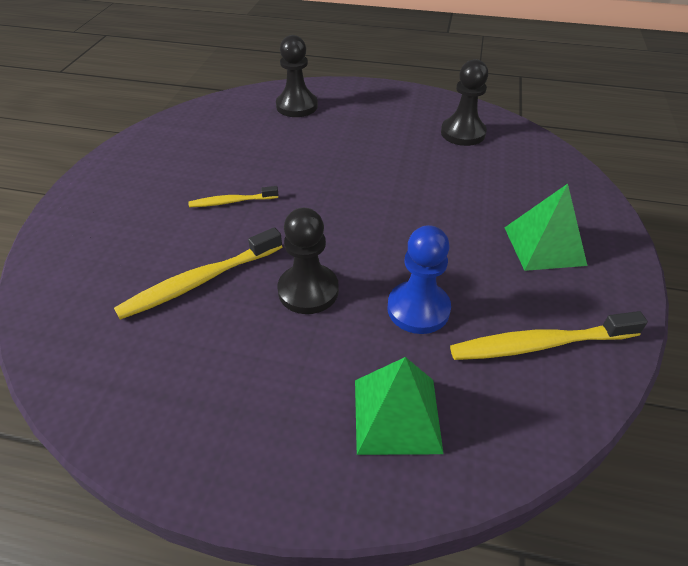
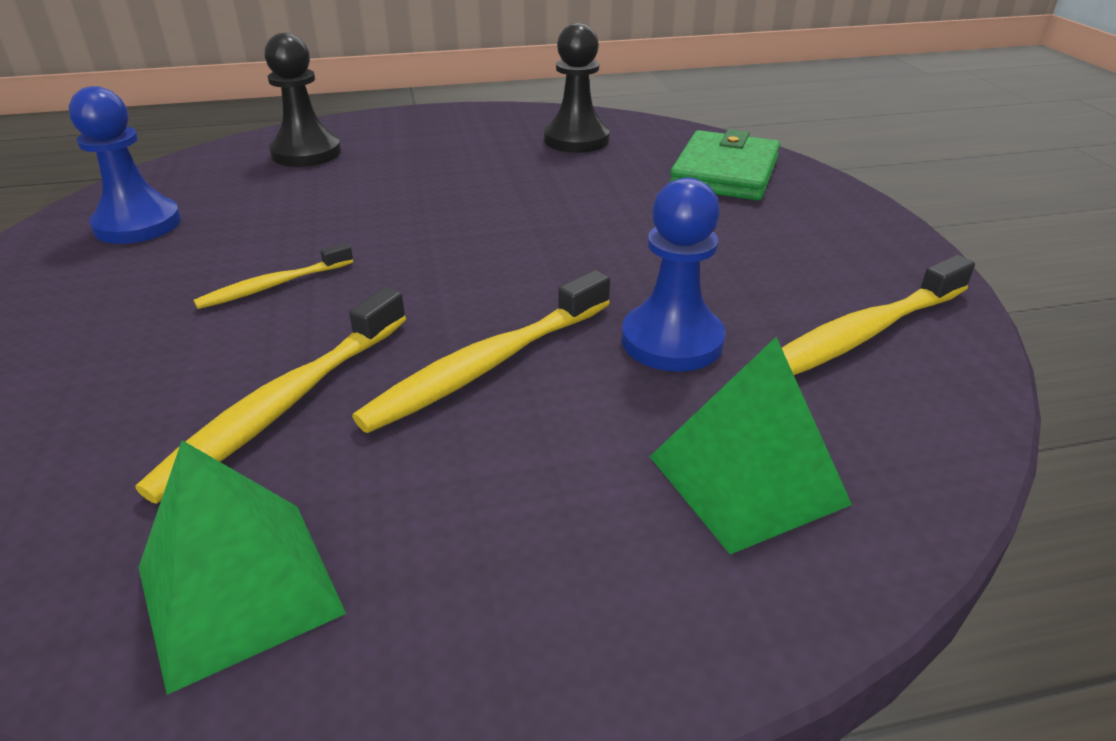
camera: 25 degrees left, 10 degrees down
(188, 139) = (138, 224): none -> blue pawn
(308, 291) = (488, 365): black pawn -> yellow toothbrush
(544, 187) = (725, 173): none -> green wallet
(544, 246) = (776, 230): green pyramid -> green pyramid (238, 590)

